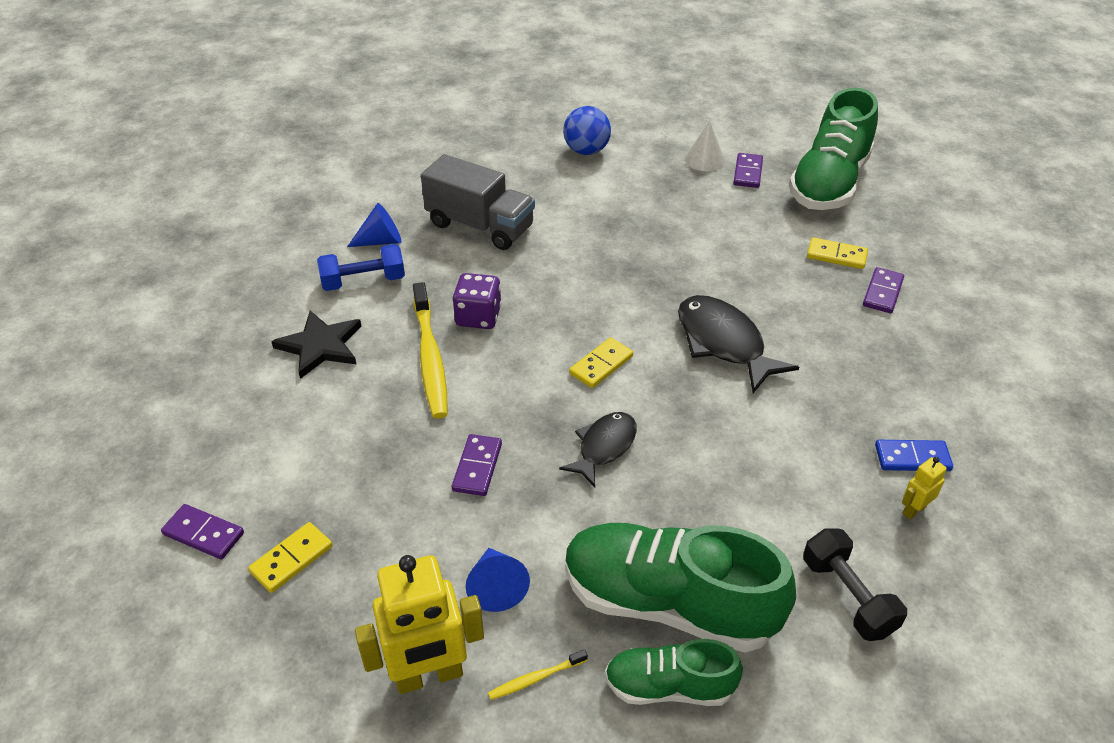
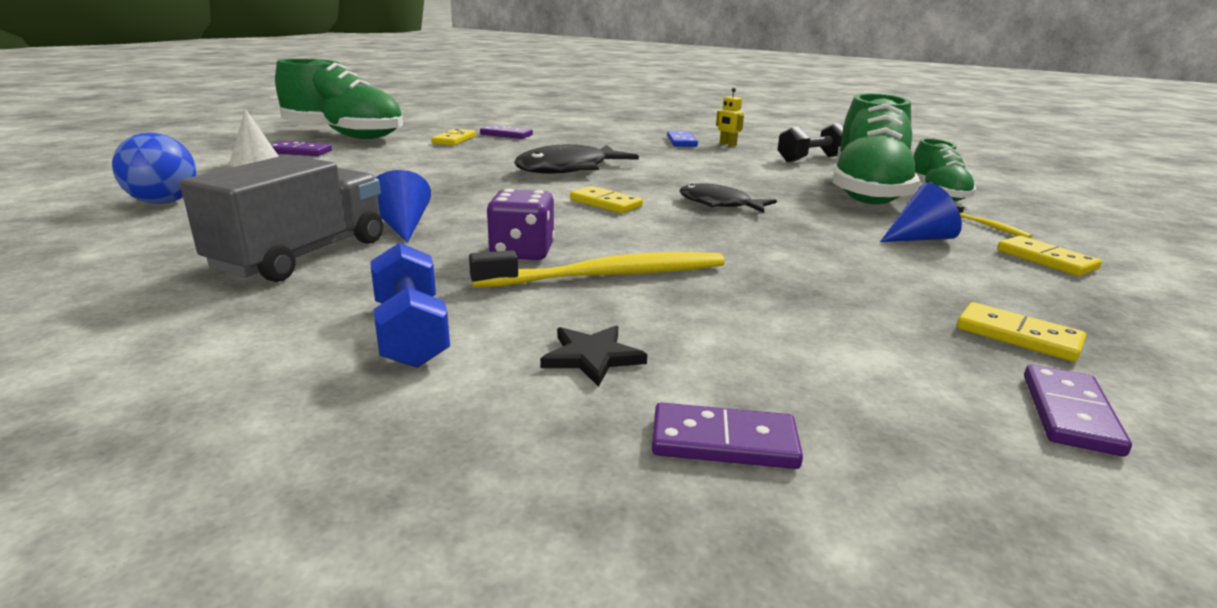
camera: 95 degrees left, 20 degrees down
(320, 346) = (592, 357): black star -> black star, size x0.62
(381, 241) = (287, 326): blue cone -> blue cone (403, 226)
(429, 676) = (1046, 259): yellow robot -> yellow domino
(477, 467) = (781, 248): purple domino -> purple domino (724, 442)

